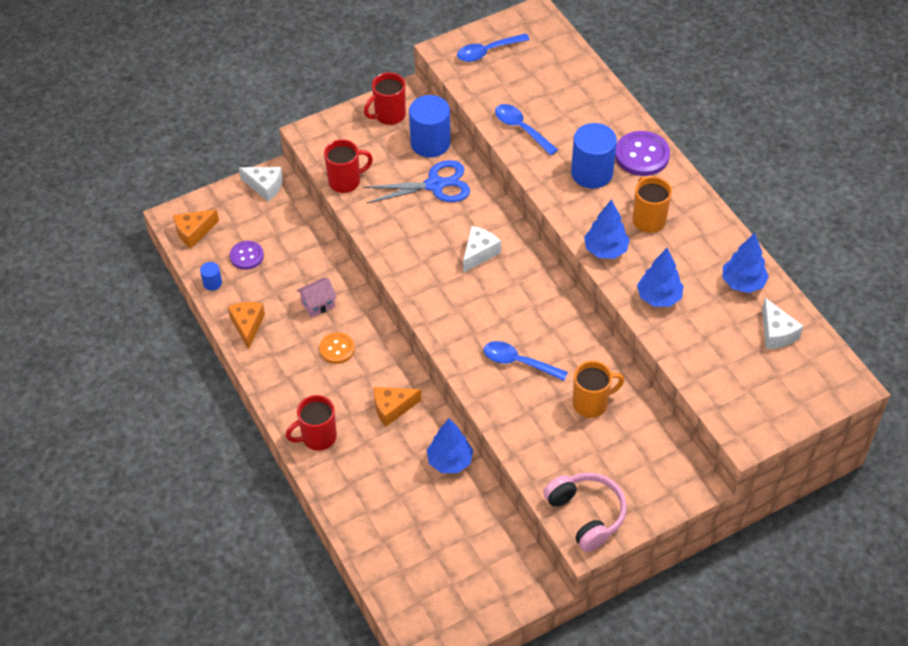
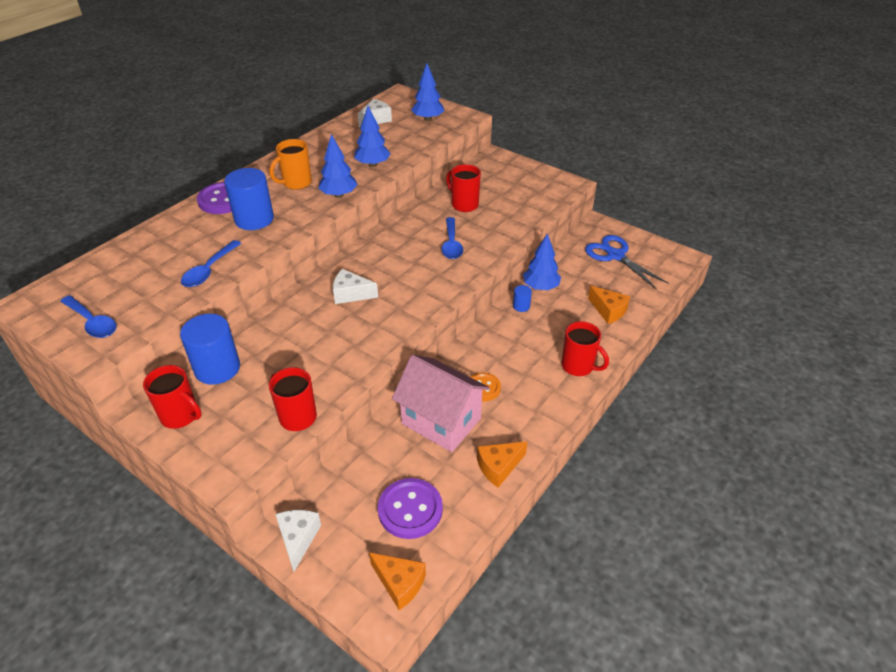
camera: 115 degrees left, 10 degrees down
(212, 283) = (463, 525): blue cylinder -> blue cylinder (521, 306)
(246, 256) = (410, 509): purple button -> purple button, size x1.59
(318, 304) = (441, 421): pink house -> pink house, size x2.16
(392, 408) = (518, 332): orange cheese -> orange cheese (608, 311)
(435, 185) = (277, 346): blue scissors -> blue scissors (615, 256)
(586, 514) = (551, 187): pink headphones -> none
(591, 403) = (464, 204): orange mug -> red mug
(742, 283) = (339, 137): blue tree -> blue tree (428, 119)

